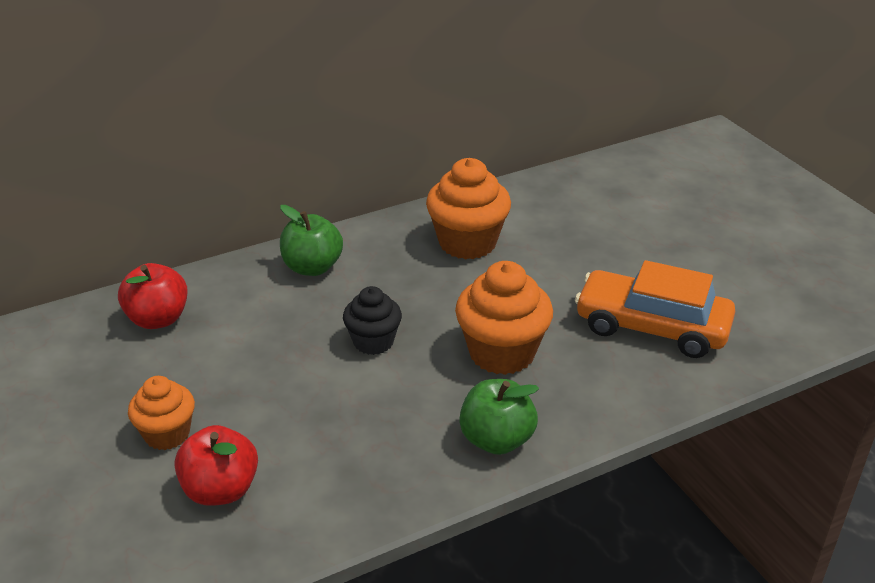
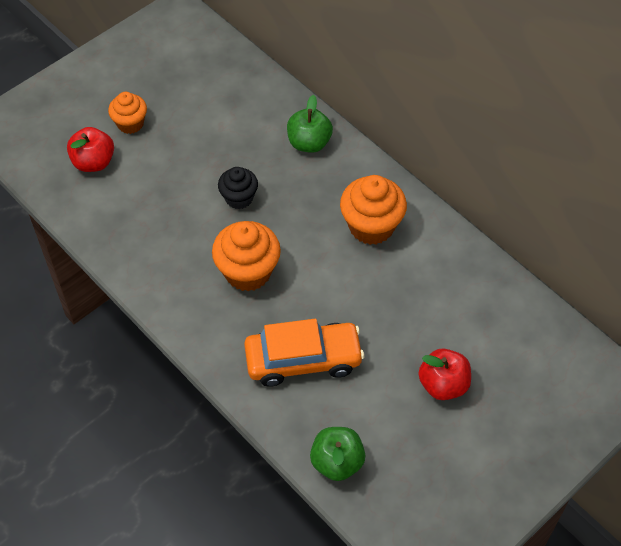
camera: 75 degrees right, 20 degrees up
(158, 319) = (229, 82): red apple -> red apple (443, 384)
(496, 440) = (163, 284): green apple -> green apple (337, 462)
(651, 327) = (303, 359): orange car -> orange car turned 75 degrees clockwise

